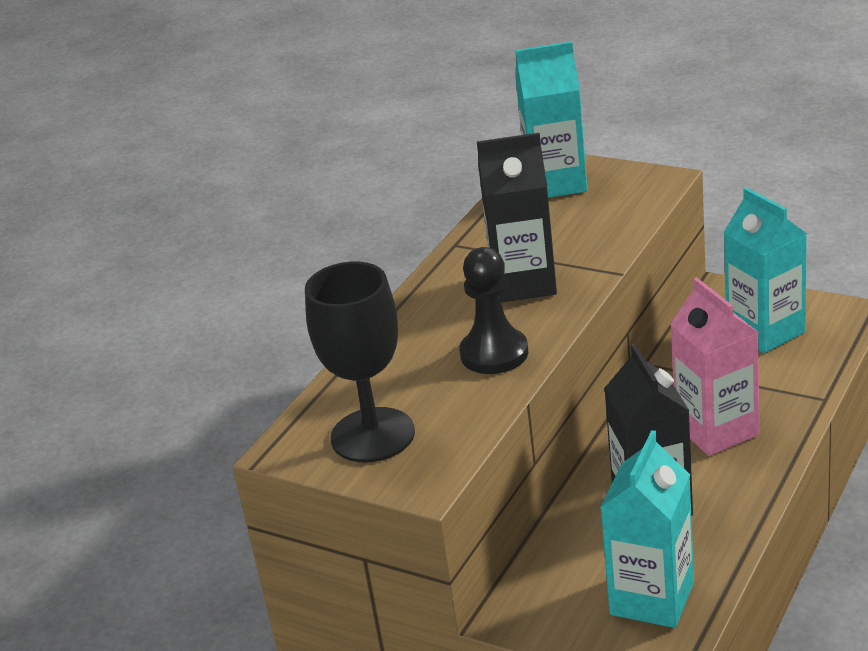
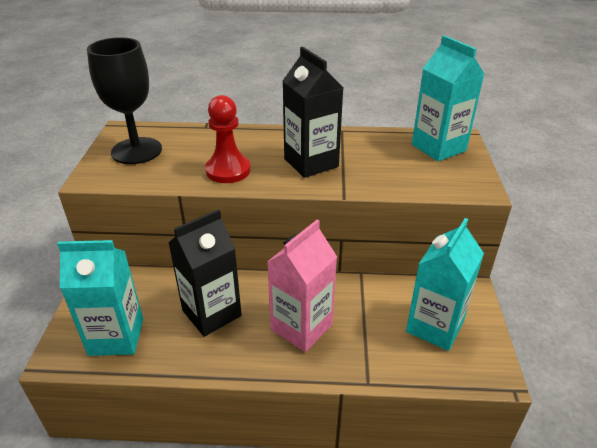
camera: 60 degrees right, 5 degrees up
(494, 353) = (228, 170): black pawn -> red pawn

